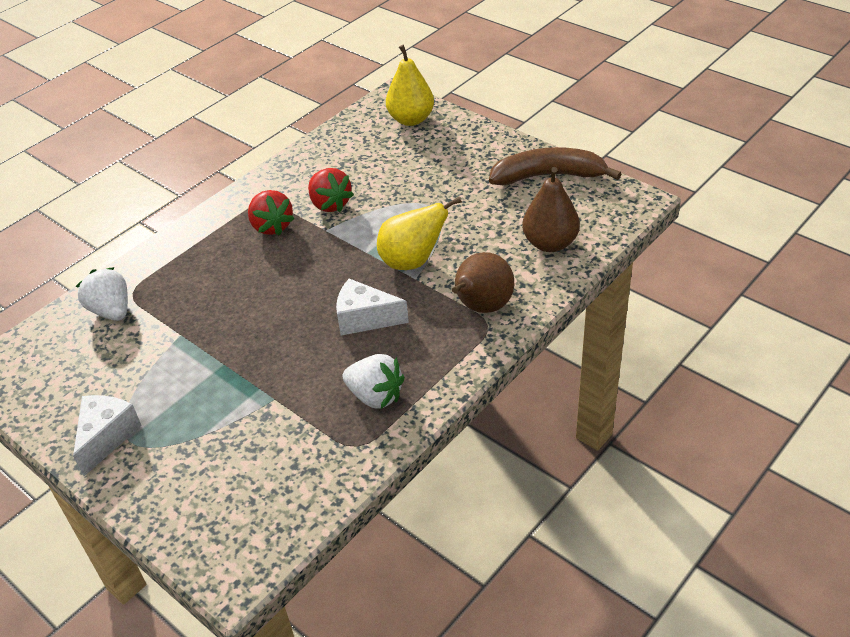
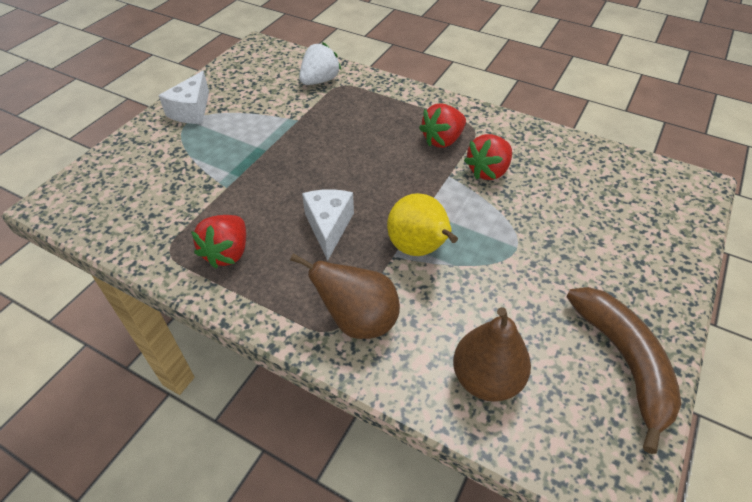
camera: 75 degrees right, 5 degrees up
(107, 437) = (191, 111): white cheese -> white cheese turned 105 degrees clockwise
(375, 396) = (227, 253): white strawberry -> red strawberry
(411, 119) = (664, 207): yellow pear -> none

